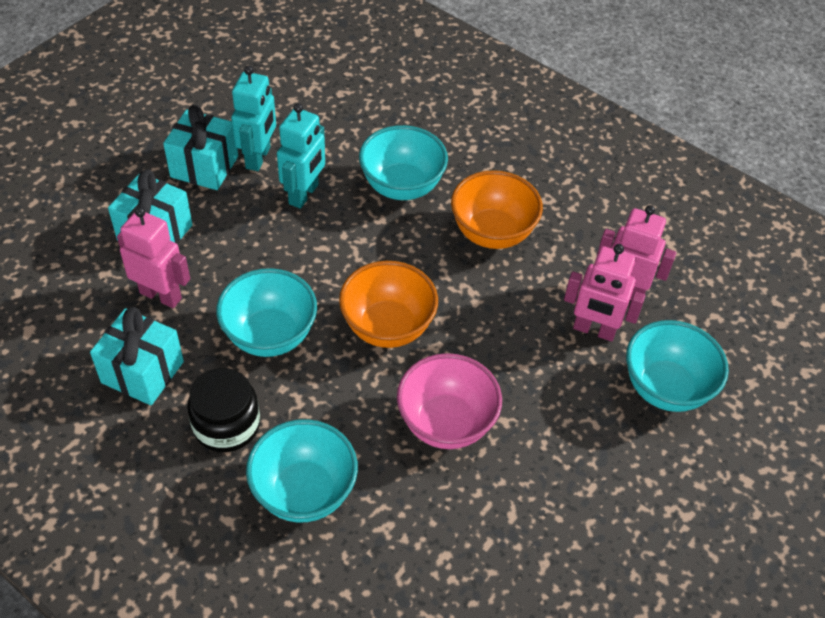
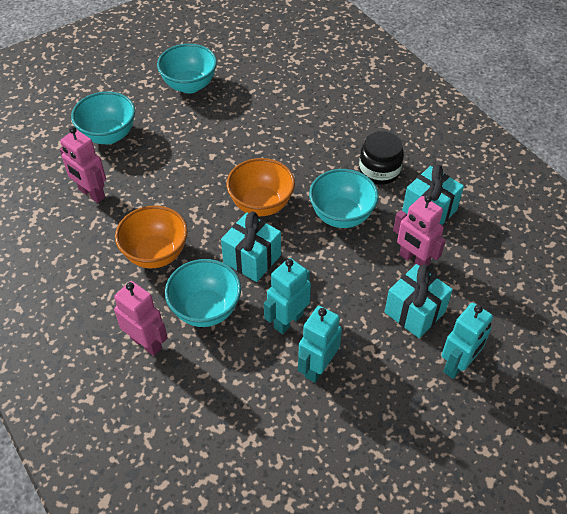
camera: 160 degrees left, 0 degrees up
(102, 189) = (457, 365): none -> turquoise robot
(204, 166) = (367, 368): turquoise gift -> turquoise gift (252, 259)
(304, 492) = (341, 130): turquoise bowl -> turquoise bowl (189, 85)
(446, 423) = (248, 145): pink bowl -> none
(594, 330) = (128, 175): pink robot -> pink robot (146, 343)

